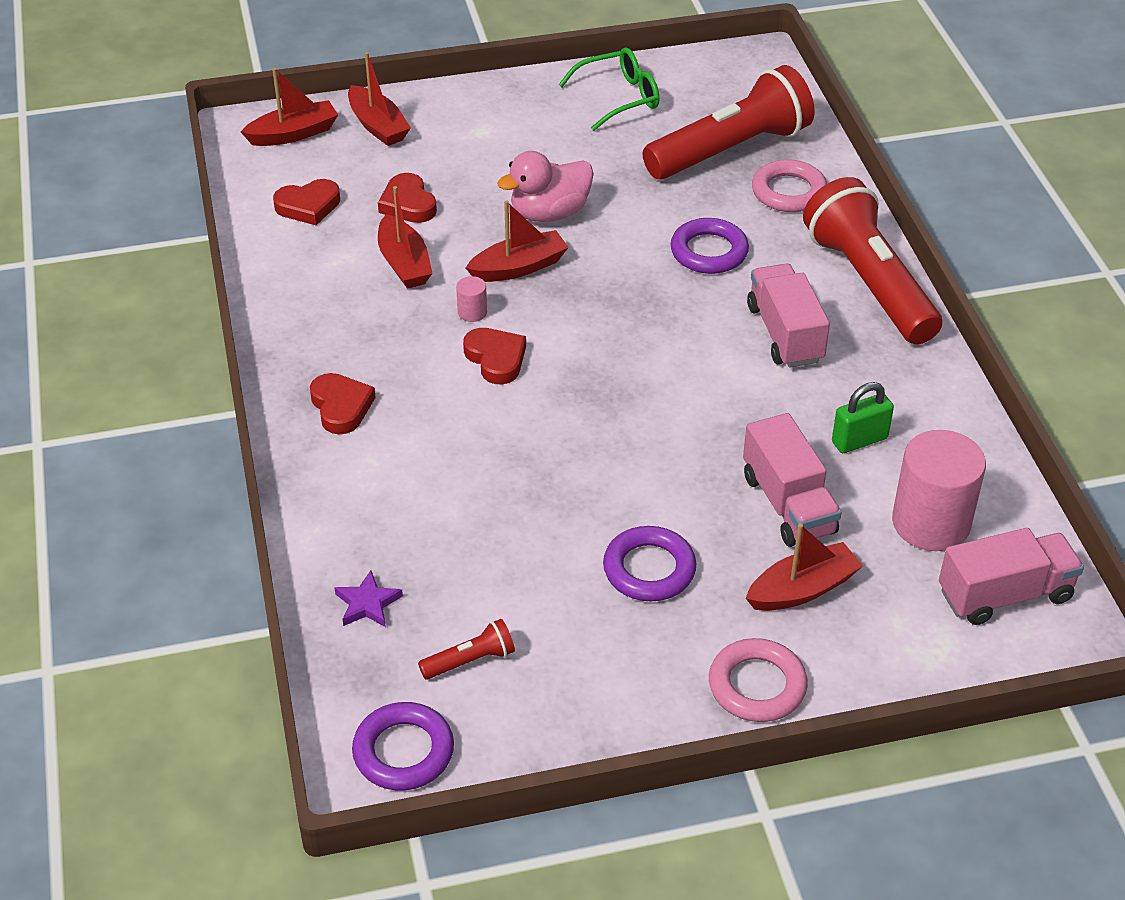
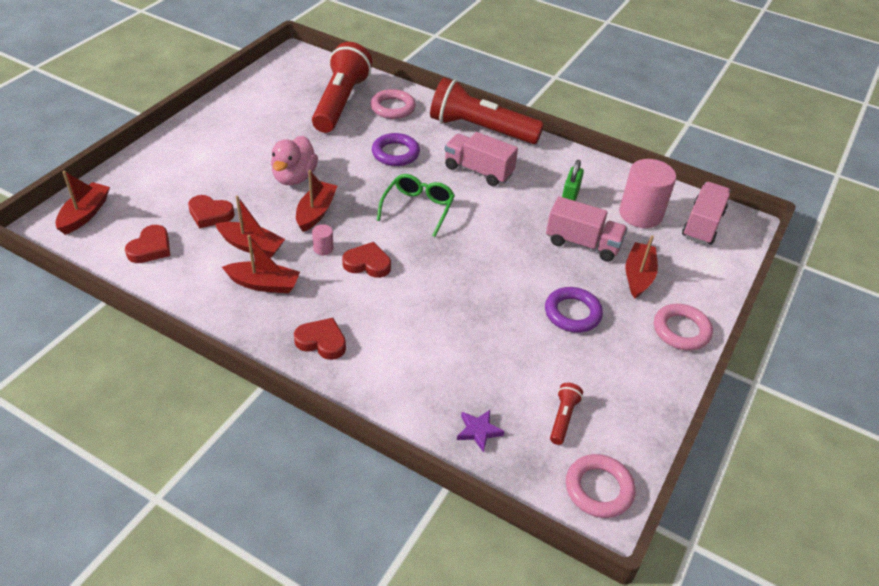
camera: 50 degrees left, 0 degrees up
(378, 126) = (134, 183): red boat -> red boat (264, 284)
(403, 751) = (599, 489): purple ring -> pink ring
(619, 97) = (252, 104): green glasses -> green glasses (418, 208)

